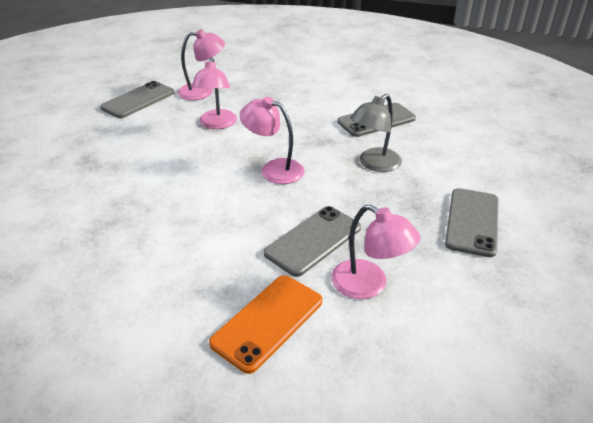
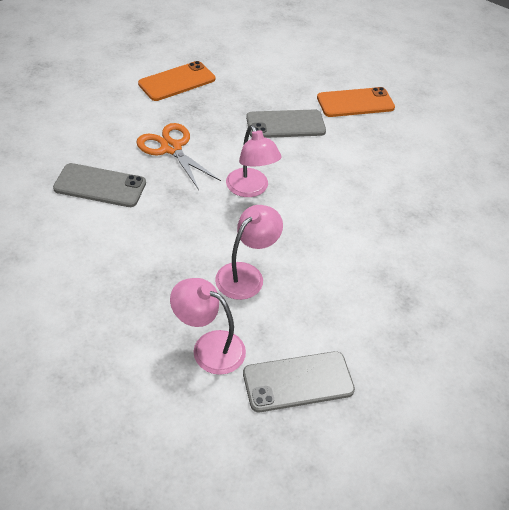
camera: 145 degrees left, 10 degrees up
(369, 285) = (284, 88): pink lamp -> none
(374, 164) = (171, 148): grey lamp -> orange scissors
(472, 222) = (177, 81): grey phone -> orange phone

